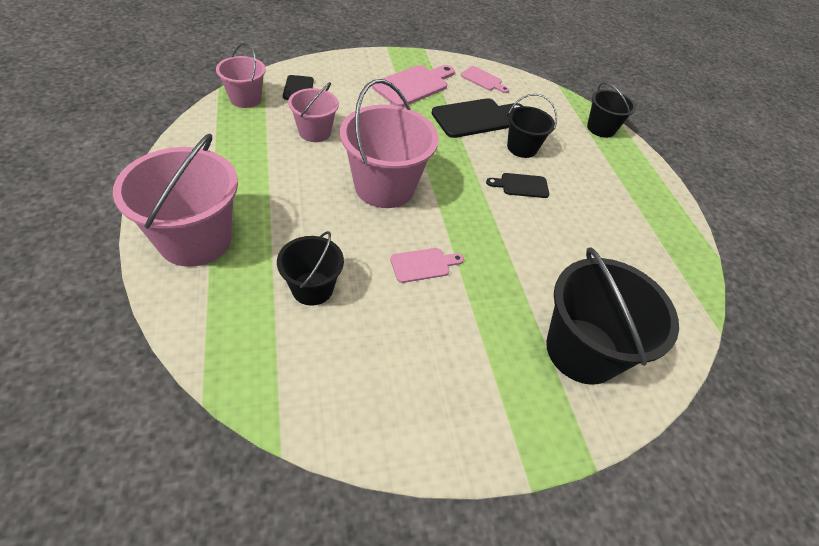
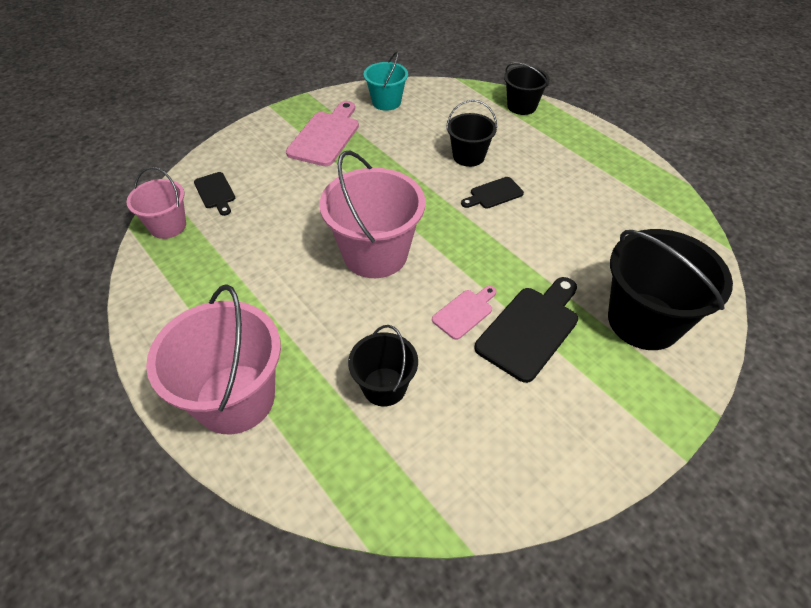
camera: 20 degrees left, 0 degrees up
(314, 132) = (266, 229): pink bucket -> none
(475, 118) = (407, 145): black cutting board -> black cutting board (530, 329)
(483, 80) = (386, 102): pink cutting board -> turquoise bucket

